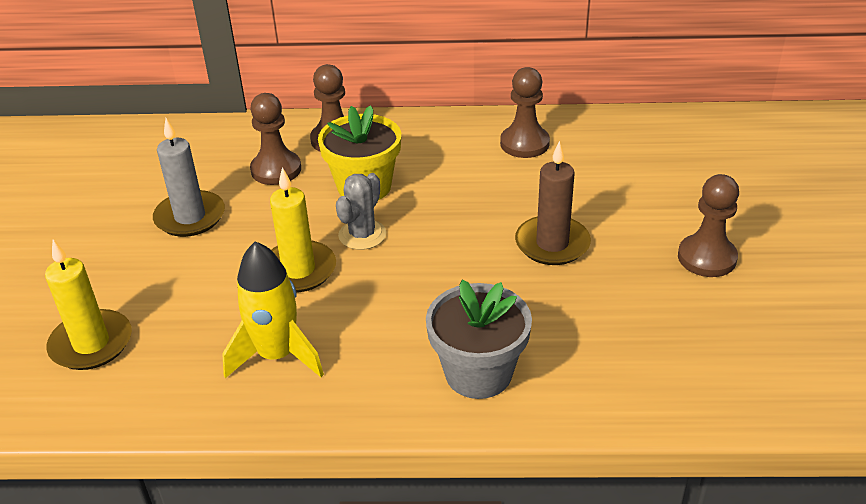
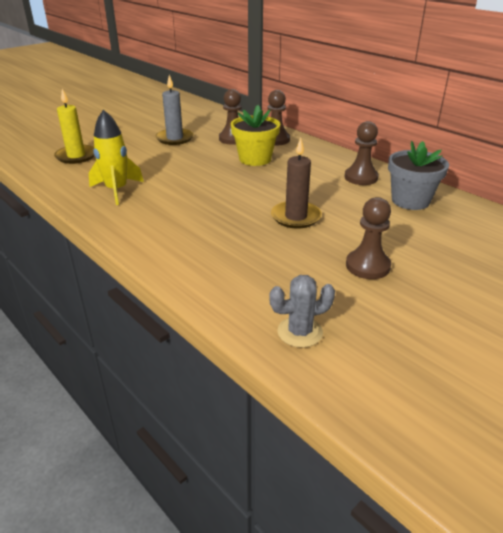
camera: 45 degrees right, 5 degrees down
(298, 270) = (176, 171): yellow candle -> none
(362, 235) = (222, 173): grey cactus -> grey cactus (300, 332)
(478, 373) = (169, 239): grey flower pot -> grey flower pot (410, 201)

